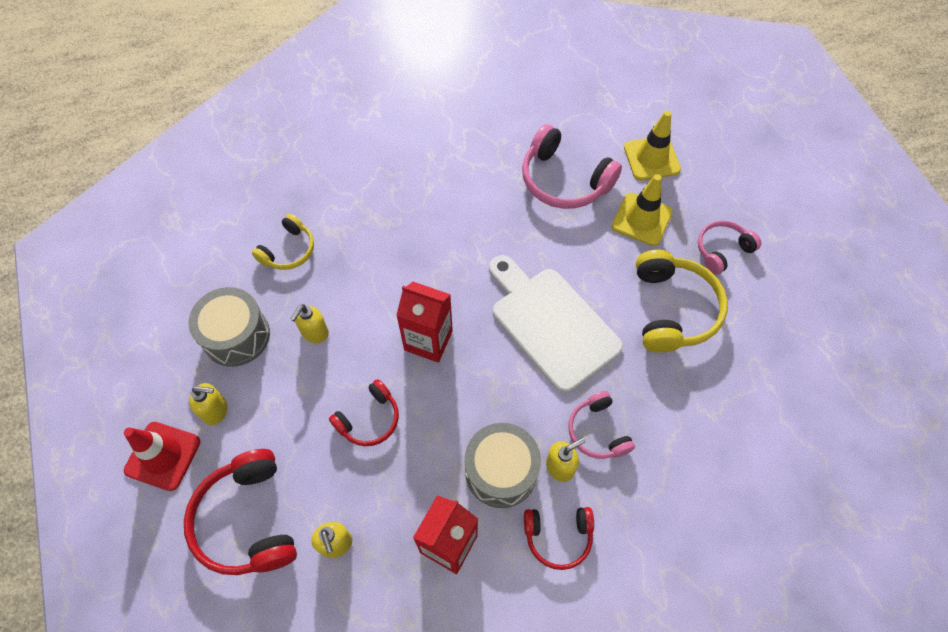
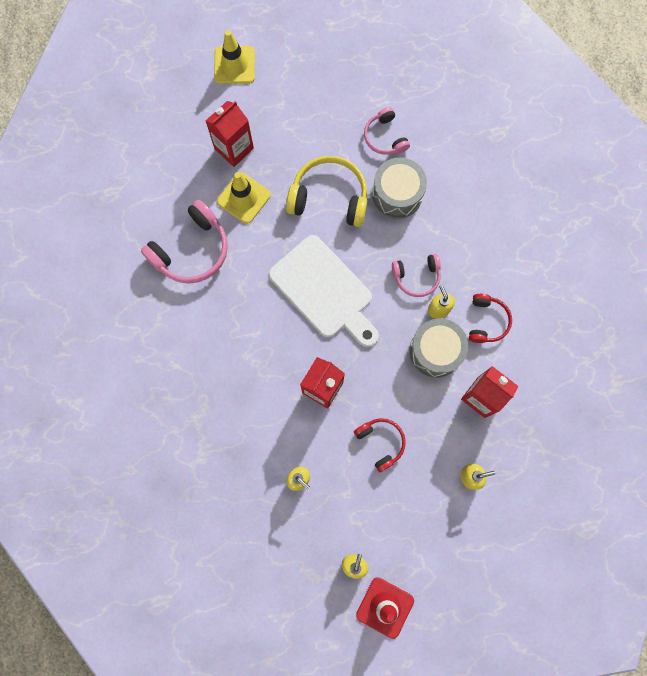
camera: 80 degrees left, 15 degrees up
(236, 336) = (290, 545): grey drum -> grey drum (397, 194)
(248, 520) = (444, 540): red headphones -> none
(288, 250) = (214, 496): yellow headphones -> none
(550, 323) = (324, 291): white cutting board -> white cutting board turned 105 degrees counterclockwise
(651, 158) = (185, 173): yellow traffic cone -> yellow traffic cone (234, 65)
(699, 199) = (234, 148): none -> red carton
(722, 250) = (285, 146): pink headphones -> pink headphones (385, 137)

